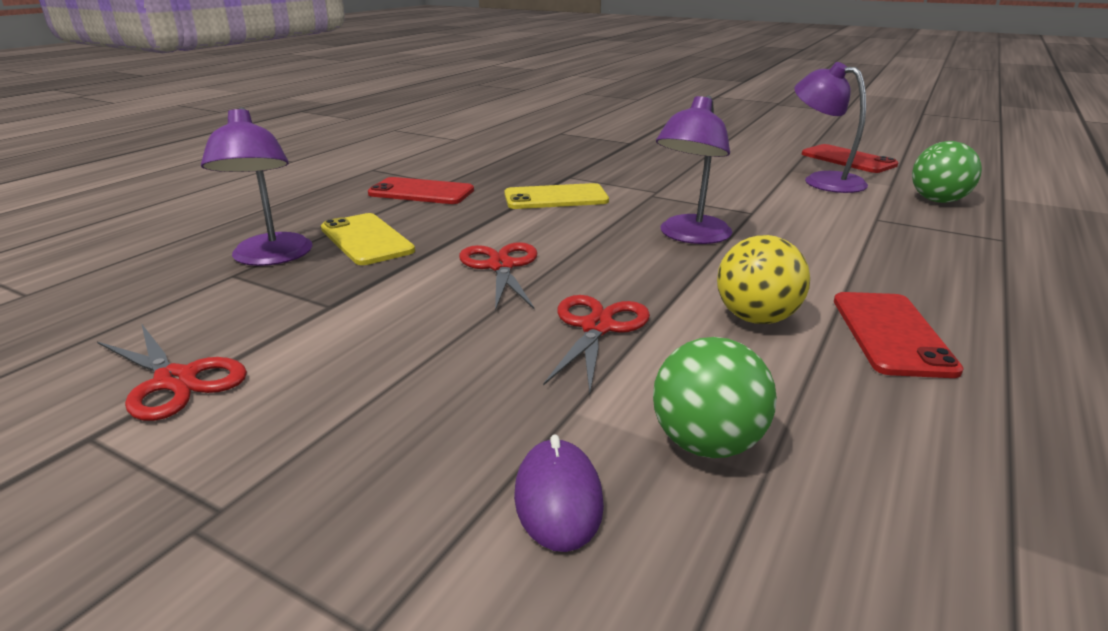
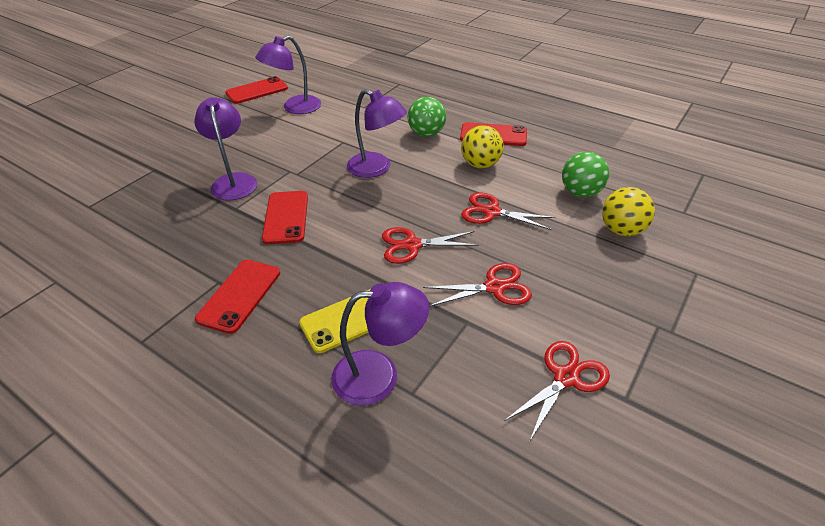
camera: 85 degrees left, 15 degrees up
(394, 327) = (494, 287): none -> red scissors
(556, 198) = (286, 217): yellow phone -> red phone
(558, 498) = (621, 230): purple mouse -> yellow ball
(622, 171) = (233, 181): none -> purple lamp
(938, 200) = (342, 84): green ball -> green ball (426, 133)

